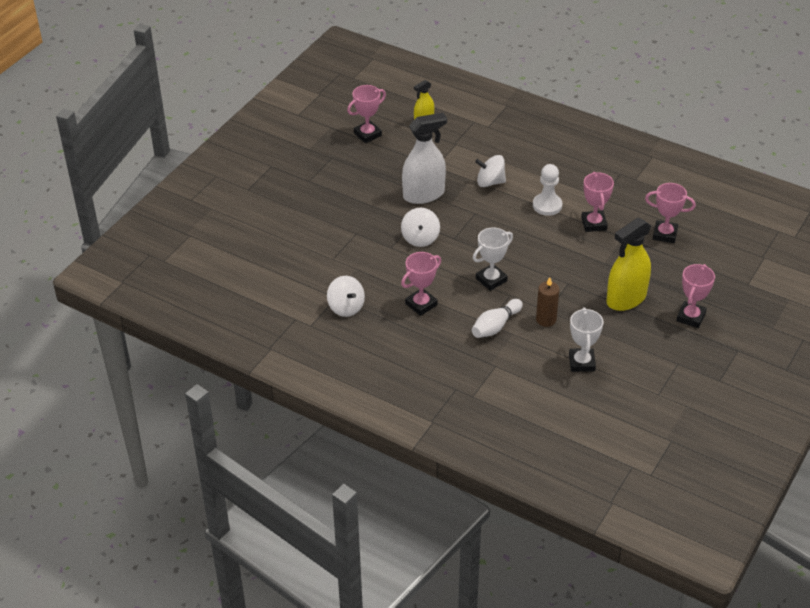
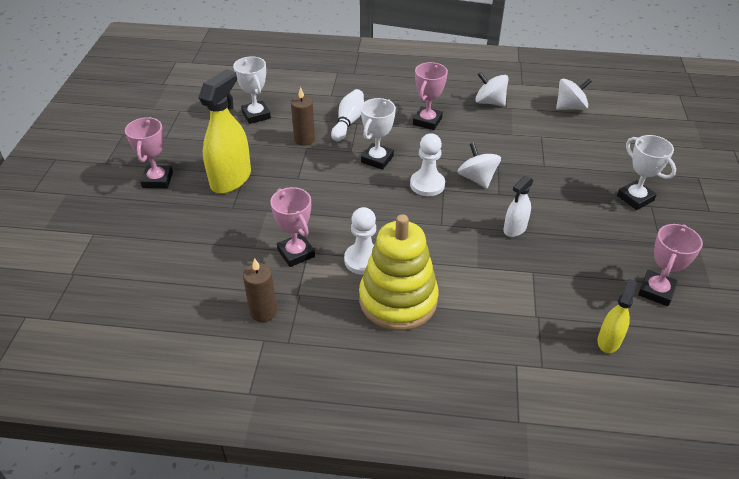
camera: 155 degrees right, 0 degrees up
(314, 188) = (635, 198): none -> white trophy
(424, 194) = (515, 229): white spray bottle -> white spray bottle, size x0.54
(464, 245) = (427, 184): none -> white pawn
(490, 182) = (451, 270): white spinning top -> white spinning top (570, 107)
(537, 176) = (398, 300): none -> yellow stacking toy
(630, 194) = (263, 312): none -> brown candle
(665, 234) = (203, 266): pink trophy -> none

